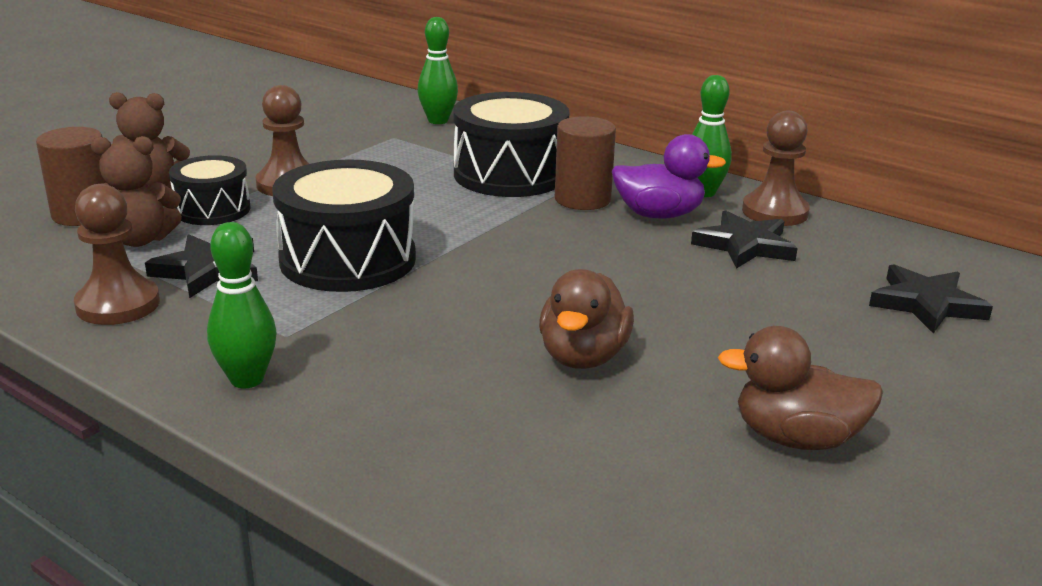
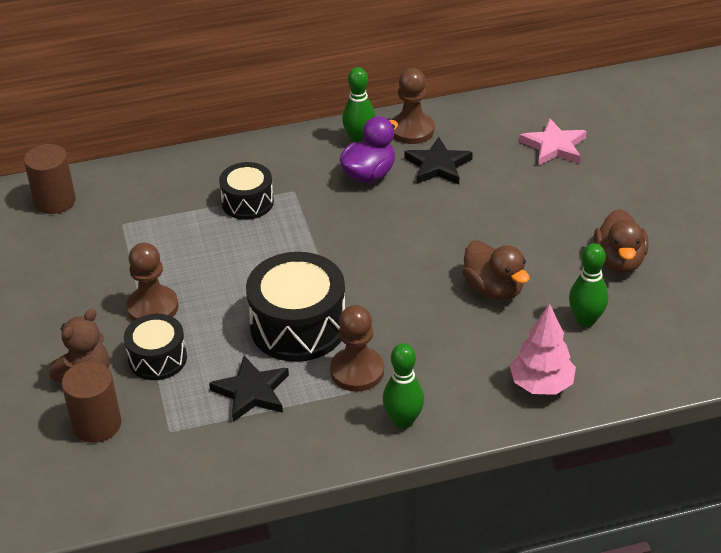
camera: 50 degrees left, 15 degrees up
(118, 305) = (261, 446): brown pawn -> brown pawn (357, 371)
(140, 240) = (172, 408): brown teddy bear -> none
(435, 465) = (541, 385): none -> pink tree
(438, 121) = (116, 189): green bowling pin -> green bowling pin (585, 320)
(510, 174) = (247, 202): black drum -> black drum, size x0.59
(582, 199) = (317, 192): brown cylinder -> brown cylinder (55, 201)
(796, 438) = (619, 261): brown duck -> brown duck turned 45 degrees counterclockwise
(926, 304) = (554, 146): black star -> pink star

